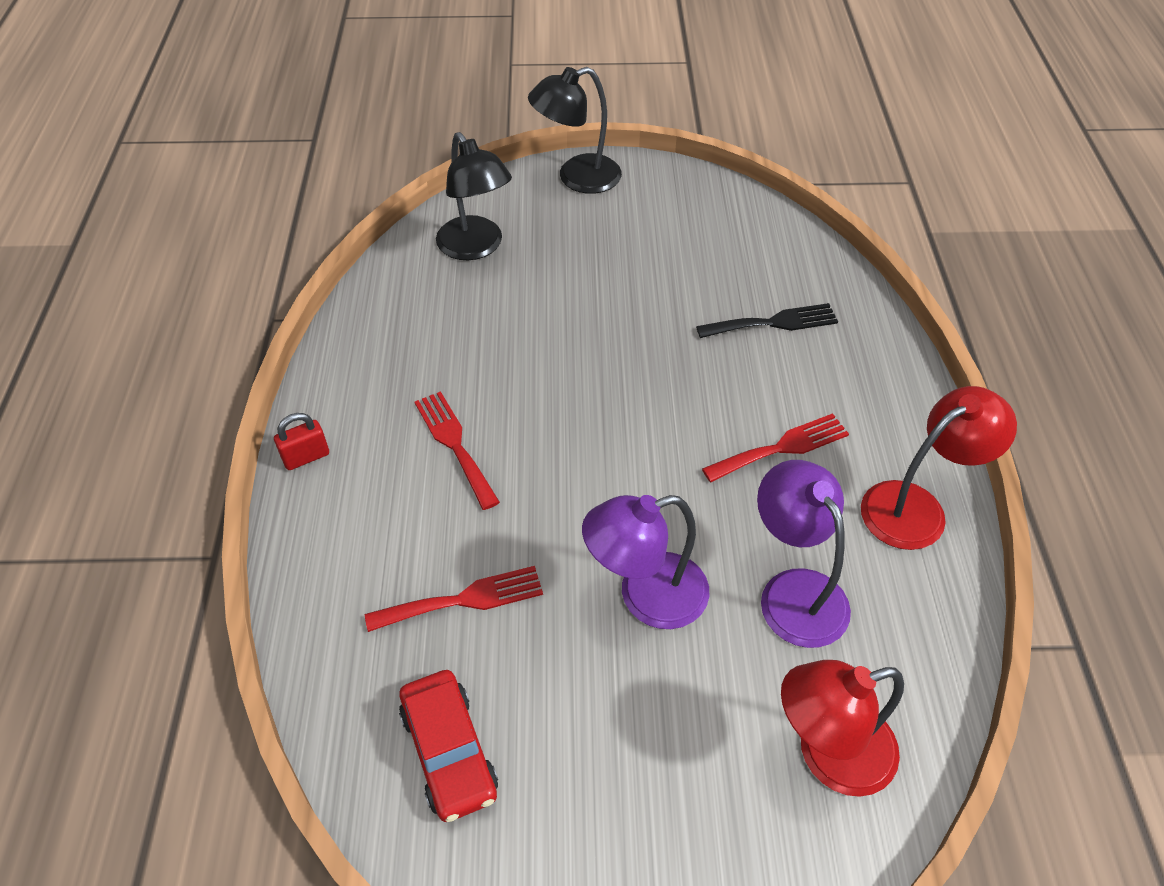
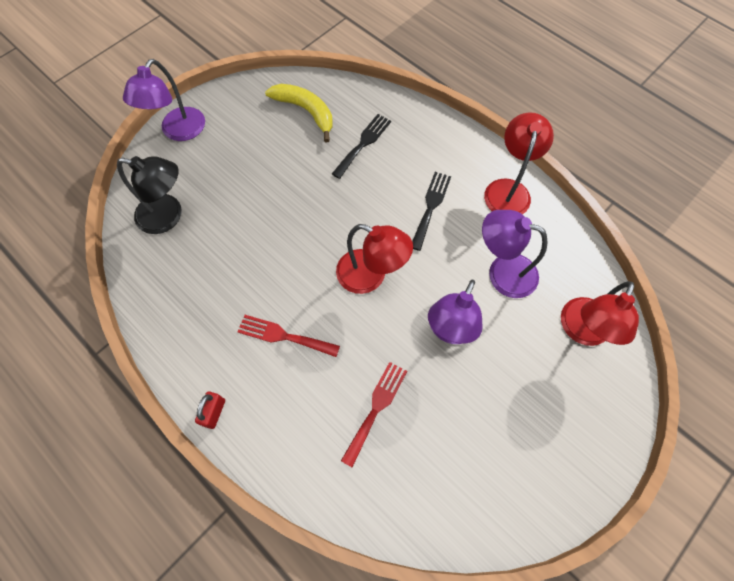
camera: 45 degrees left, 15 degrees up
(449, 751) = (447, 482): red car -> none
(577, 178) = (178, 131): black lamp -> purple lamp
(619, 463) = (370, 276): none -> red lamp
(741, 246) = (306, 111): none -> yellow banana
(781, 448) = (430, 207): red fork -> black fork

